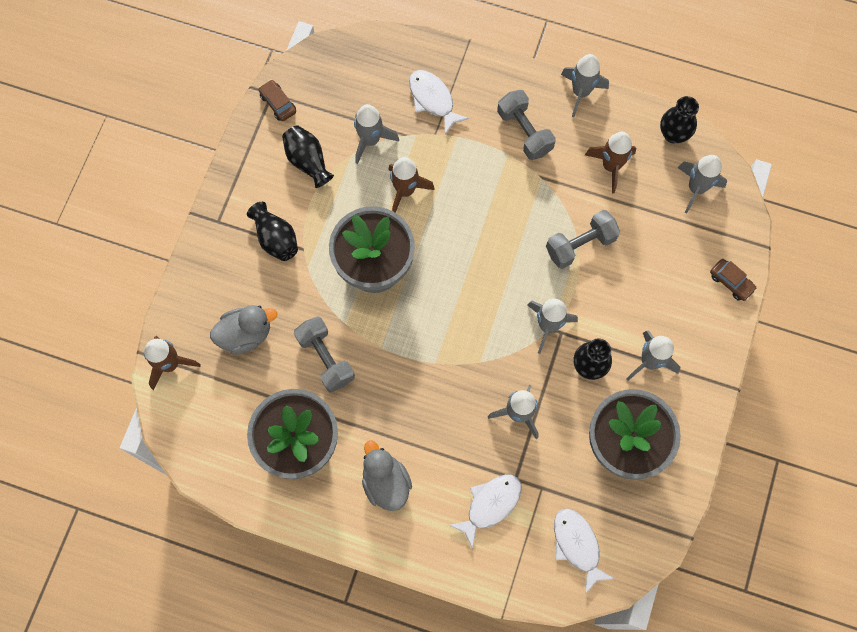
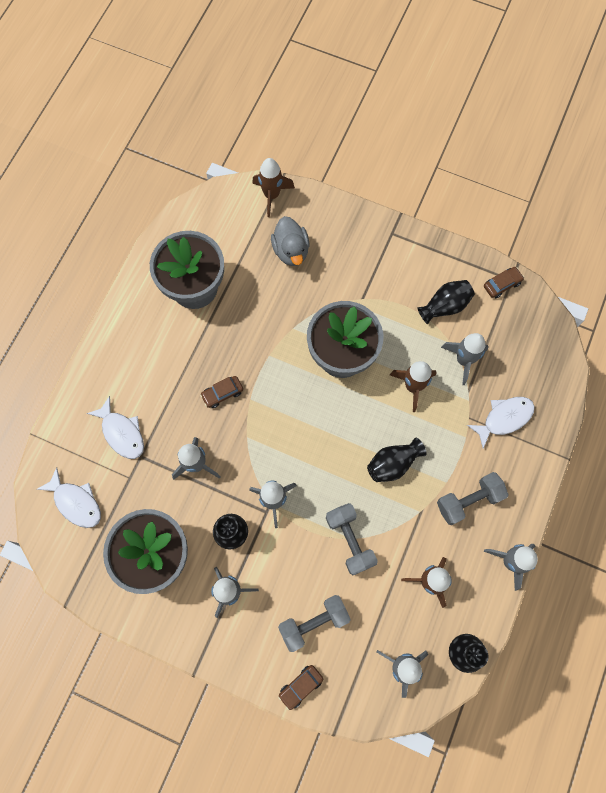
camera: 95 degrees right, 0 degrees up
(276, 238) = (373, 277): black vase -> black vase (393, 464)
(326, 358) = (264, 311): grey dumbbell -> grey dumbbell (314, 622)
(386, 482) = (153, 351): grey duck -> none
(432, 395) = (222, 393): none -> brown car
(577, 545) = (76, 502): white fish -> white fish turned 60 degrees clockwise

